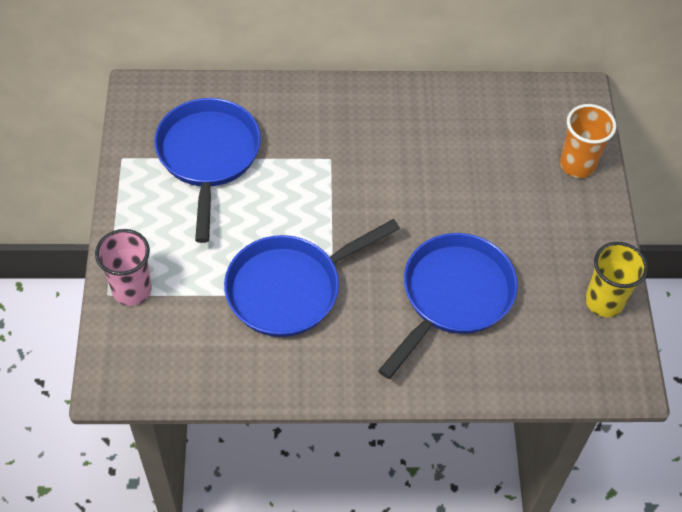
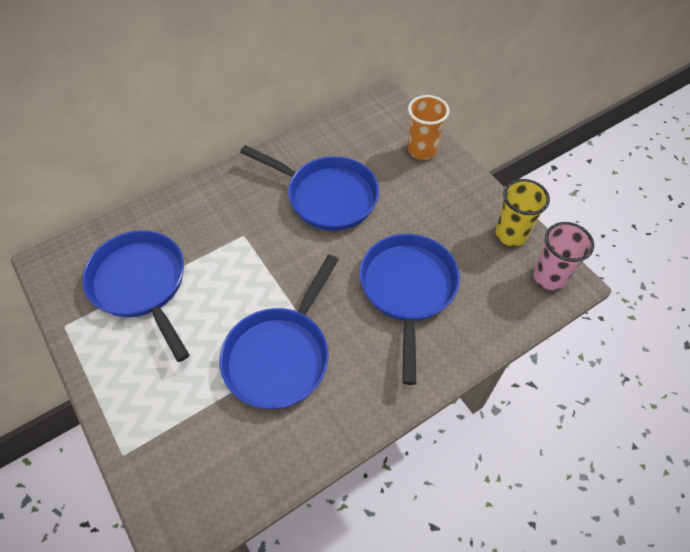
camera: 30 degrees left, 0 degrees up
(132, 290) = (143, 437): pink cup -> pink cup (549, 277)
(439, 162) = (327, 196): none -> blue pan

